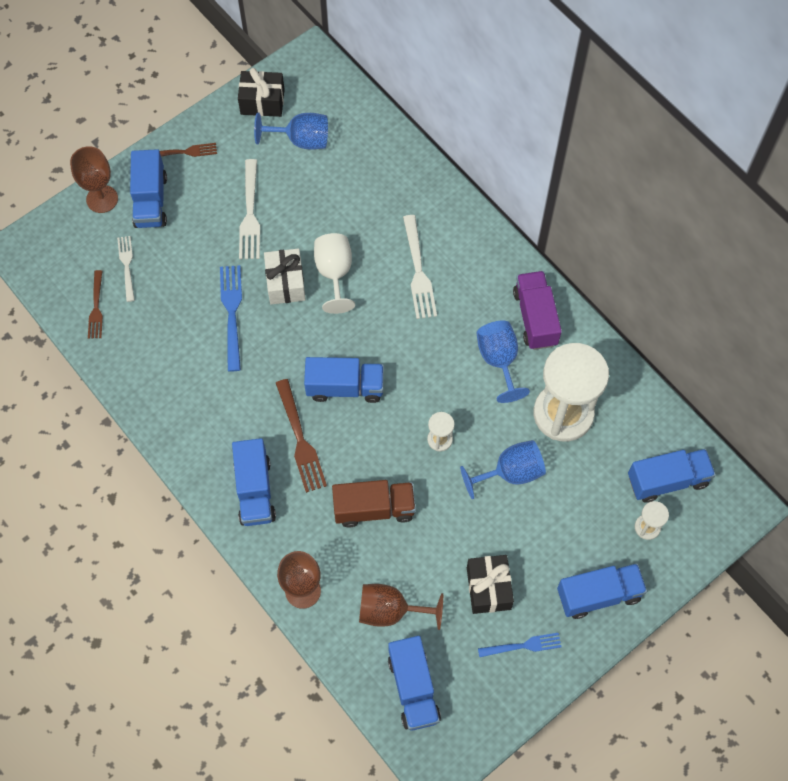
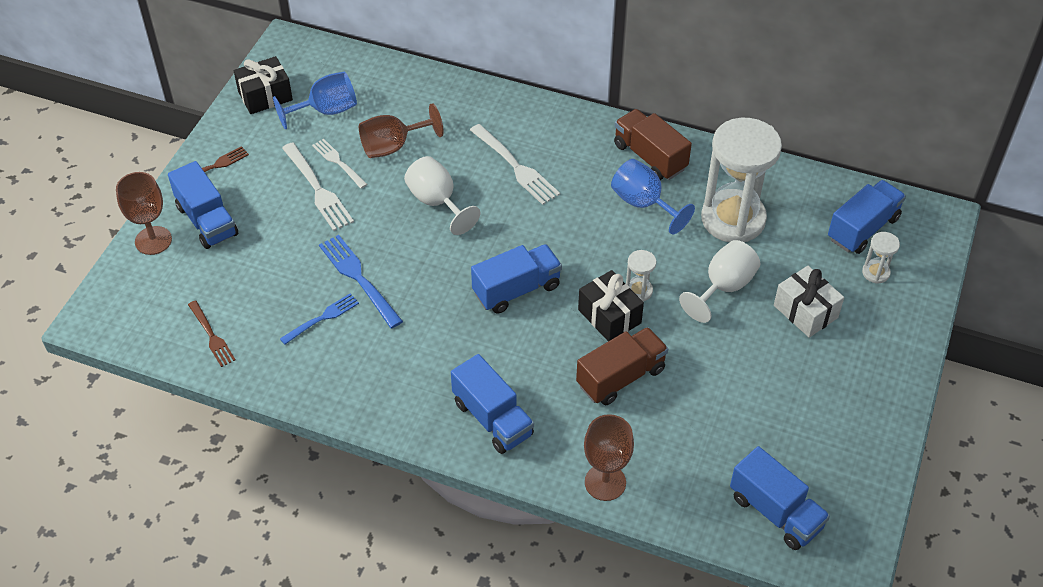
camera: 30 degrees left, 15 degrees down
(127, 266) = (220, 286): white fork -> white fork (338, 162)
(285, 283) = (395, 230): white gift -> white gift (805, 311)
(300, 439) = (505, 353): brown fork -> none
(390, 611) = (702, 456): brown goblet -> brown goblet (393, 146)
(488, 588) = (778, 391): black gift -> black gift (609, 316)
(510, 473) = (723, 287): blue goblet -> white goblet
(523, 646) = (846, 422): blue fork -> blue fork (322, 318)
(535, 318) = (650, 157): purple truck -> brown truck
(598, 595) = (878, 346): blue truck -> none

